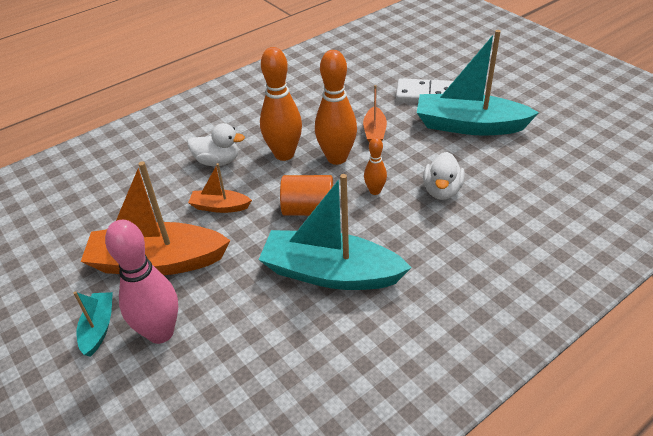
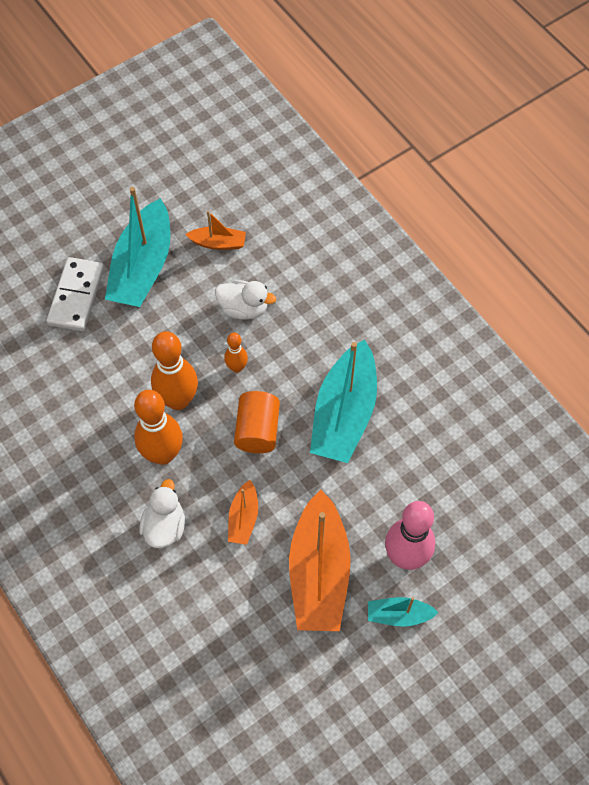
camera: 90 degrees left, 20 degrees up
(374, 132) = (137, 359): orange boat -> orange boat (218, 243)

